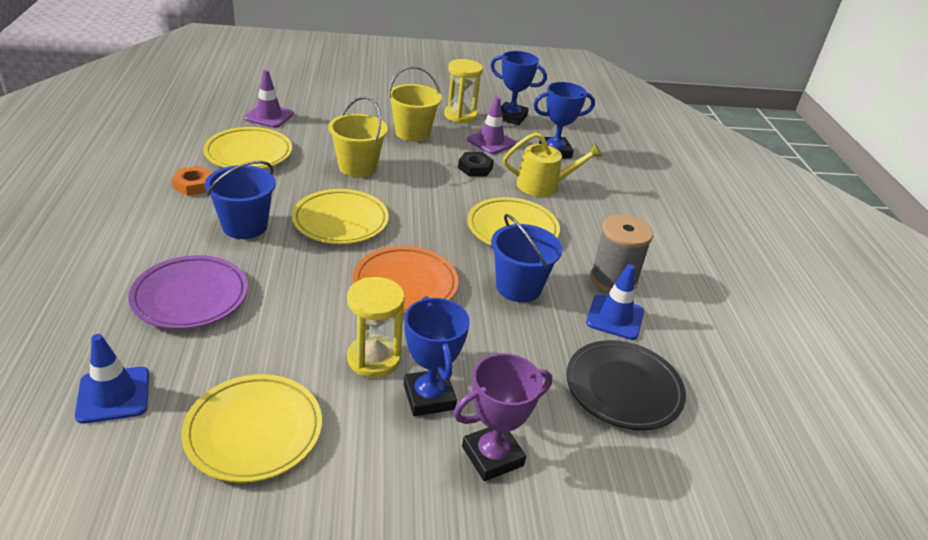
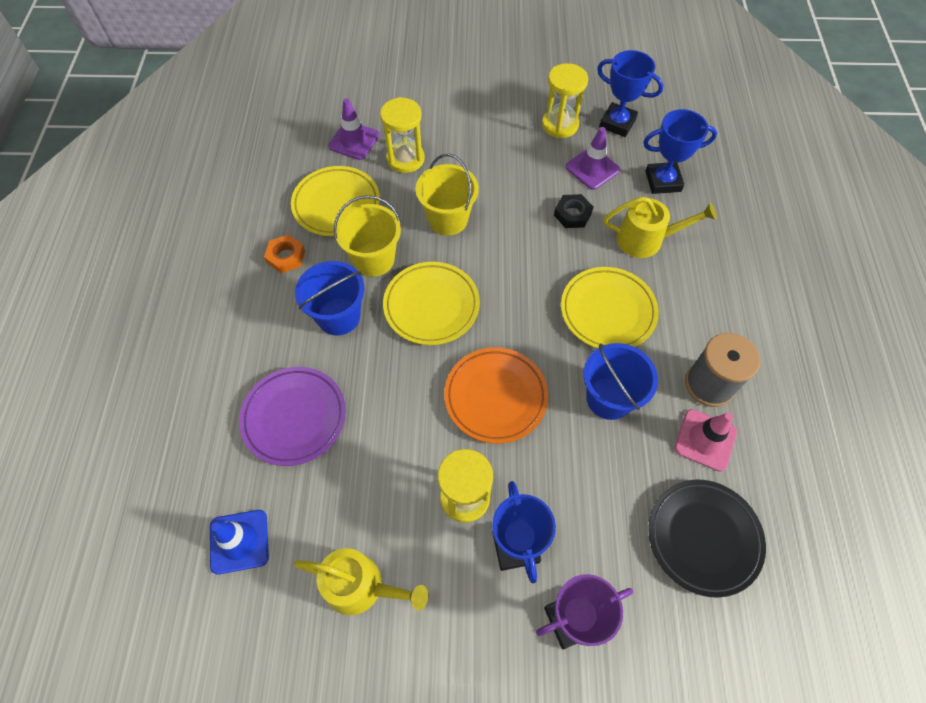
camera: 10 degrees right, 25 degrees up
(254, 431) = (360, 586): yellow plate -> yellow watering can
(318, 129) = (405, 159): none -> yellow hourglass
(412, 133) = (506, 159): yellow bucket -> yellow bucket (374, 259)
(615, 317) = (705, 440): blue traffic cone -> pink traffic cone

